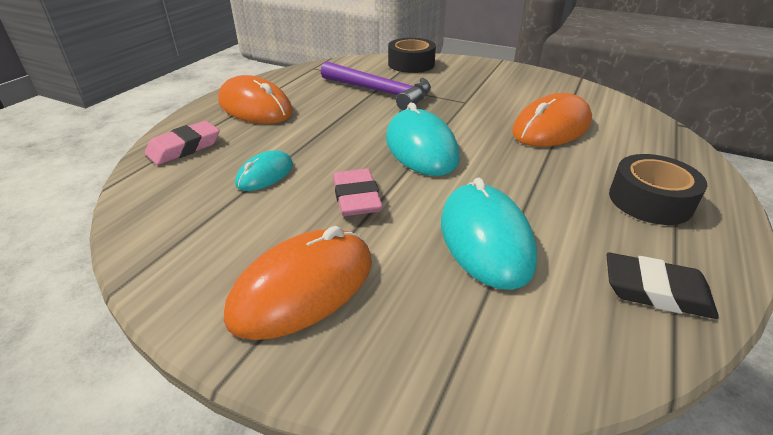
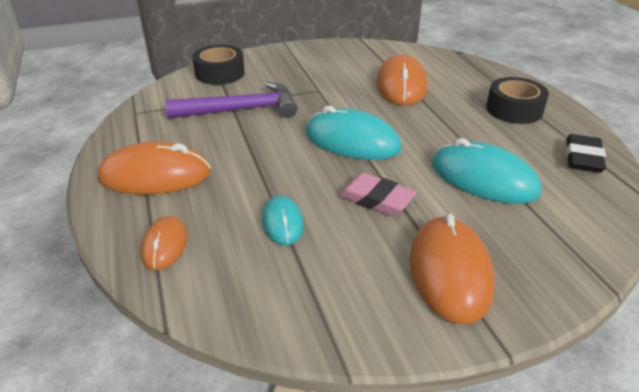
camera: 45 degrees left, 0 degrees up
(184, 147) = (164, 245): pink eraser -> orange mouse
(656, 291) = (583, 158): black eraser -> black eraser turned 45 degrees counterclockwise

